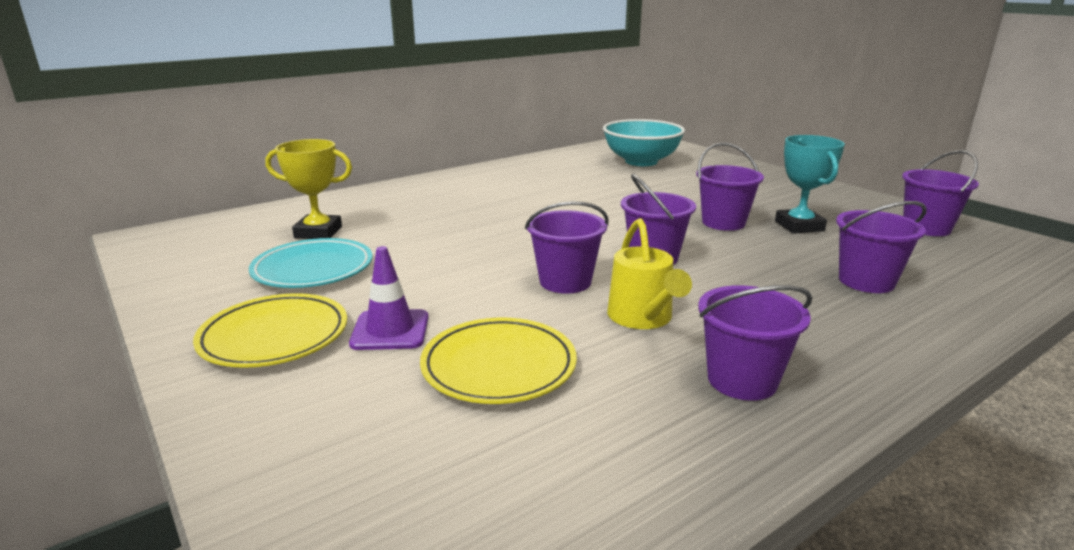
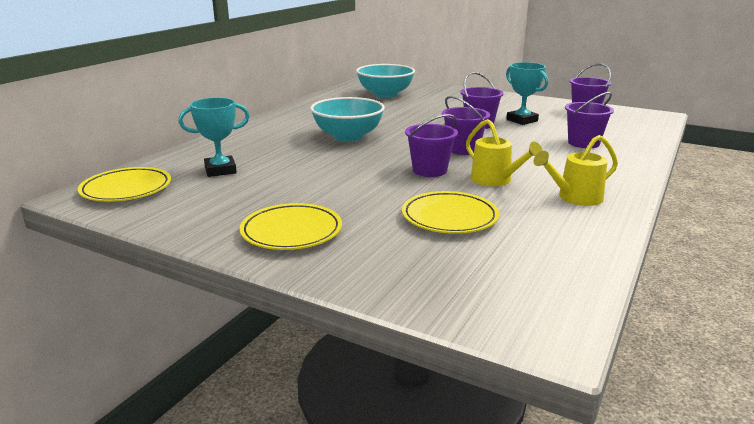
camera: 25 degrees left, 0 degrees up
(197, 238) = (126, 189): none -> yellow plate
(313, 269) = (255, 192): turquoise plate -> none
(318, 232) = (220, 170): yellow trophy -> turquoise trophy
(390, 330) = (361, 214): purple traffic cone -> none
(520, 212) = (348, 137): none -> turquoise bowl
(742, 380) = (575, 198): purple bucket -> yellow watering can

